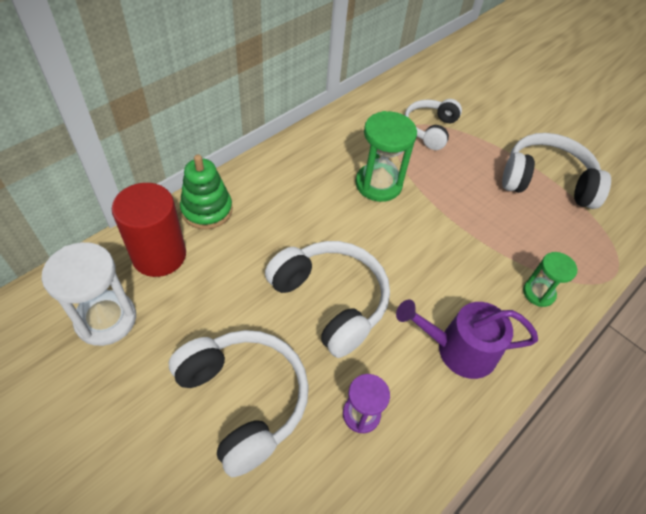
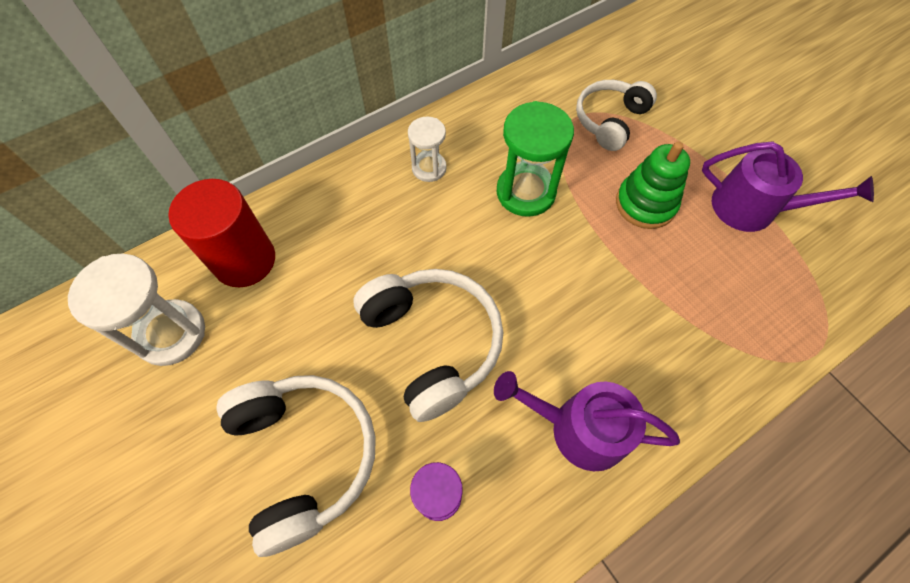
camera: 15 degrees right, 10 degrees up
(207, 210) = (310, 207): green stacking toy -> green stacking toy (645, 204)
(298, 173) = (429, 168): none -> white hourglass
(538, 293) = (703, 365): green hourglass -> none
(546, 181) = (752, 208): white headphones -> purple watering can

